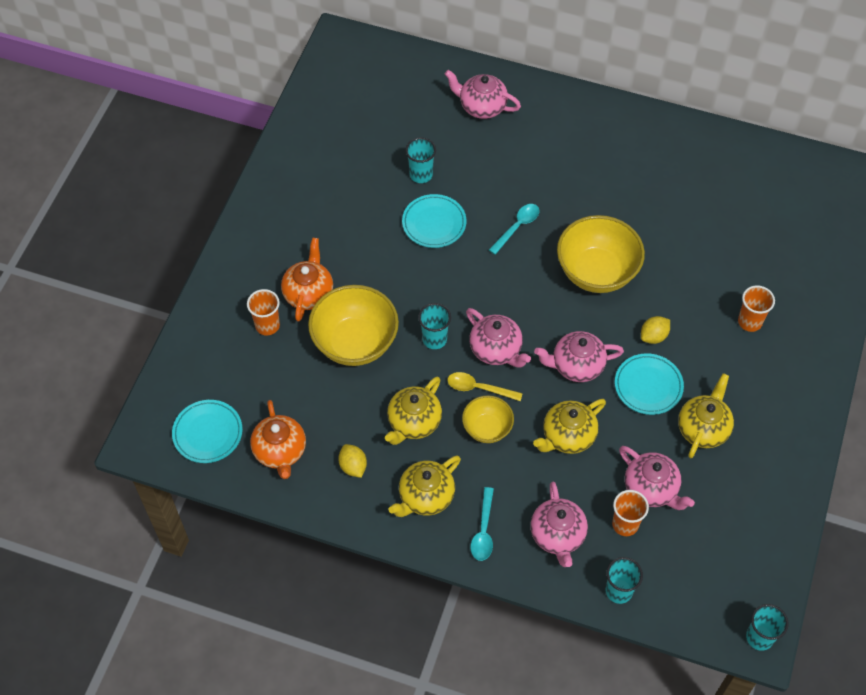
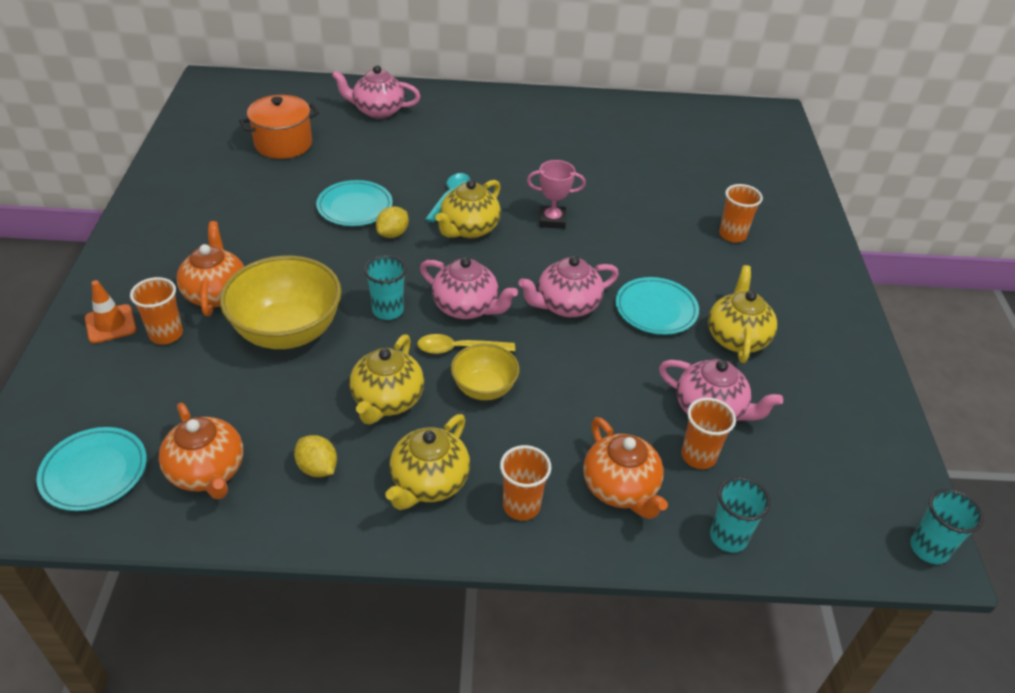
camera: 20 degrees left, 15 degrees down
(229, 307) = (110, 324): none -> orange traffic cone
(390, 135) = (283, 144): none -> orange pot
(421, 174) = (327, 170): turquoise cup -> none
(483, 531) = (521, 506): turquoise spoon -> orange cup
(557, 535) = (620, 488): pink teapot -> orange teapot
(567, 436) = (586, 376): yellow teapot -> yellow teapot (469, 229)
(596, 272) = (552, 220): yellow bowl -> pink trophy
(653, 336) = (639, 264): yellow lemon -> yellow lemon (393, 234)

